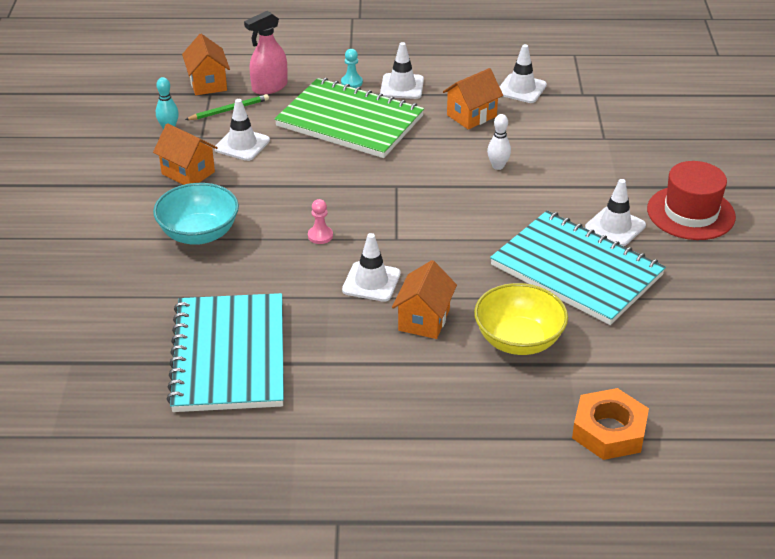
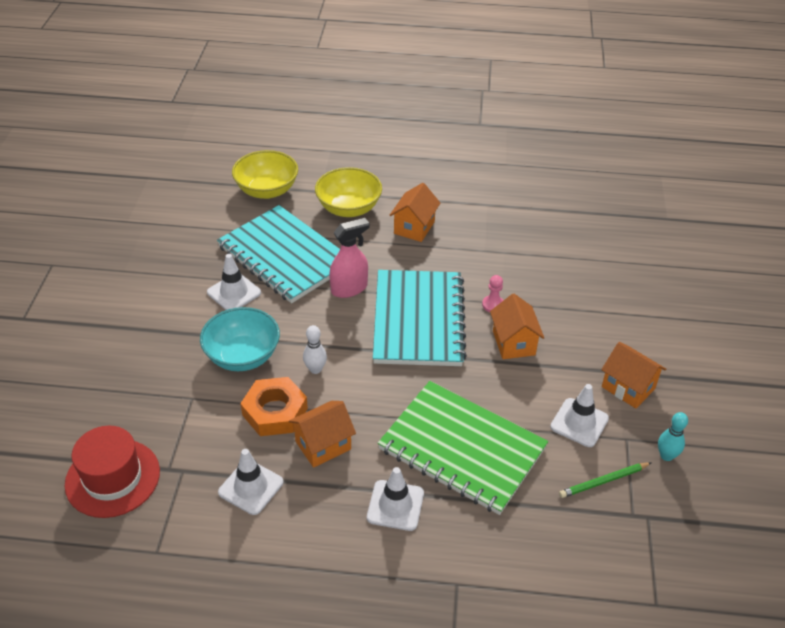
camera: 175 degrees left, 5 degrees up
(199, 234) = (600, 316): turquoise bowl -> turquoise bowl (243, 356)
(208, 83) = (640, 535): orange house -> orange house (513, 343)
(229, 355) = (556, 214): turquoise notebook -> turquoise notebook (418, 320)
(269, 87) = (560, 520): pink spray bottle -> pink spray bottle (349, 288)
(351, 82) = (457, 520): turquoise pawn -> none
(371, 282) = (451, 260): white traffic cone -> none
(609, 431) = (310, 152): orange nut -> orange nut (275, 411)
(643, 358) = (267, 190): none -> yellow bowl
(691, 213) = (160, 300): red hat -> red hat (113, 478)

